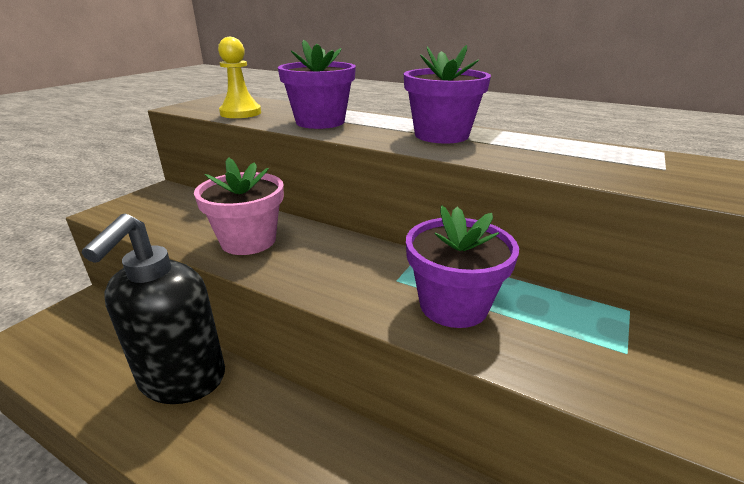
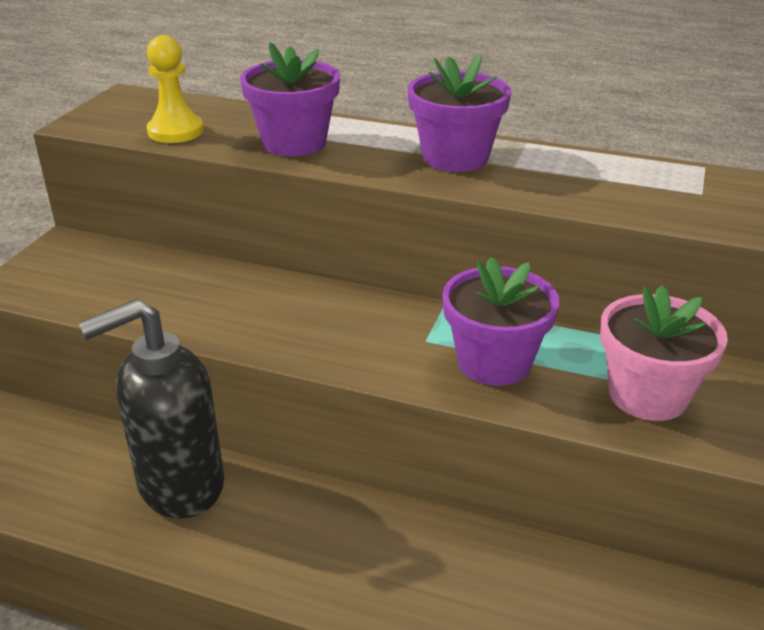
camera: 10 degrees left, 5 degrees up
(182, 380) = (180, 485): black soap dispenser -> black soap dispenser turned 60 degrees clockwise
(248, 241) = (229, 309): pink flower pot -> pink flower pot (647, 395)

